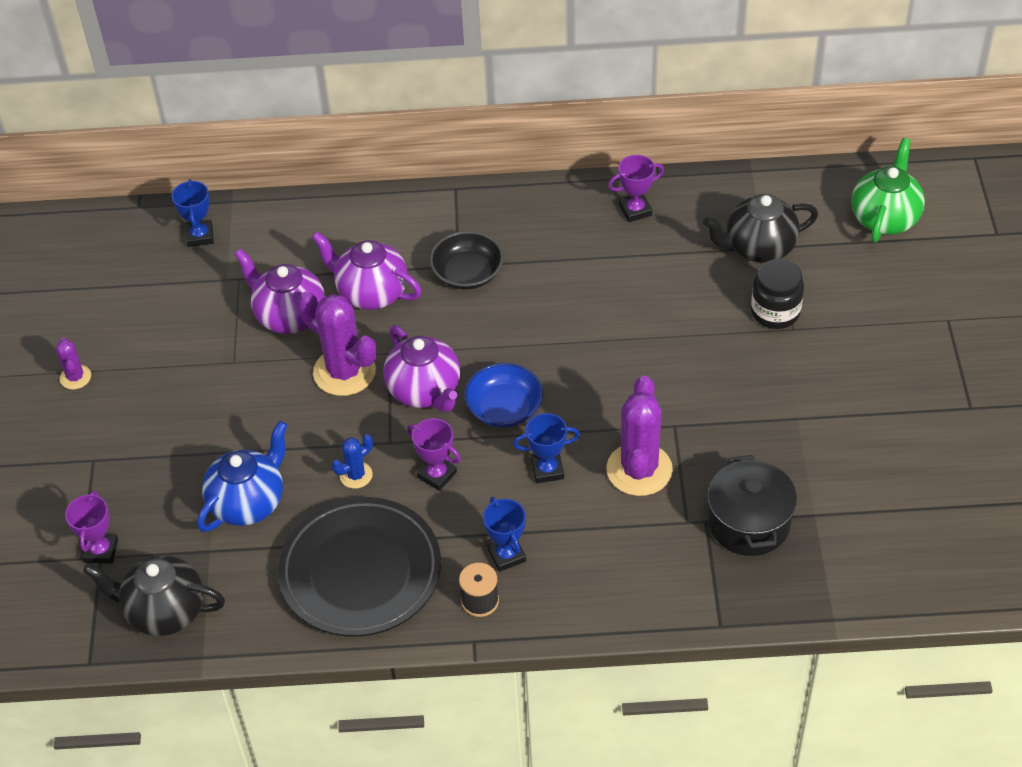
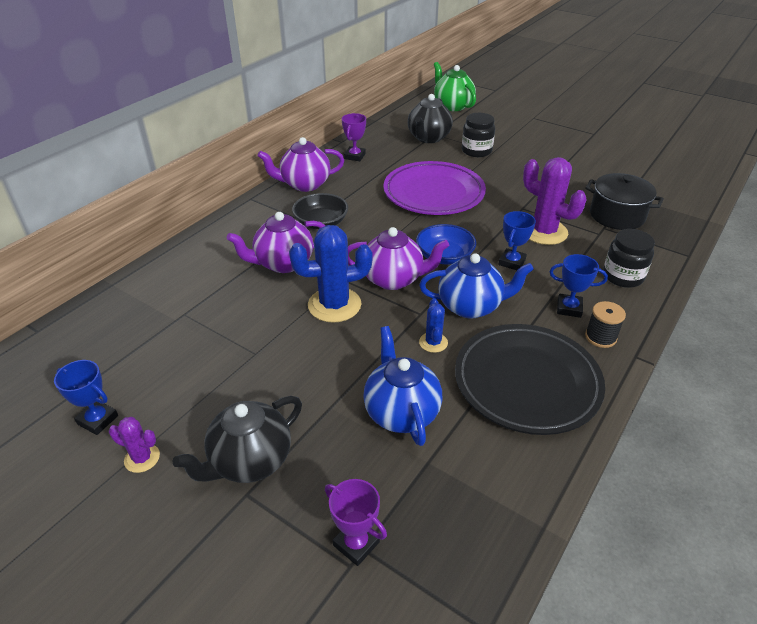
camera: 55 degrees left, 10 degrees down
(164, 611) = (469, 530): black teapot -> black teapot (250, 461)
(200, 236) = (116, 313): blue trophy -> blue trophy (98, 420)
(289, 316) = (252, 306): purple teapot -> purple teapot (304, 184)
(344, 372) = (334, 305): purple cactus -> blue cactus
(437, 475) = (471, 306): purple trophy -> blue teapot
(612, 578) = (623, 276): none -> black jar
(624, 329) = (433, 193): none -> purple plate

